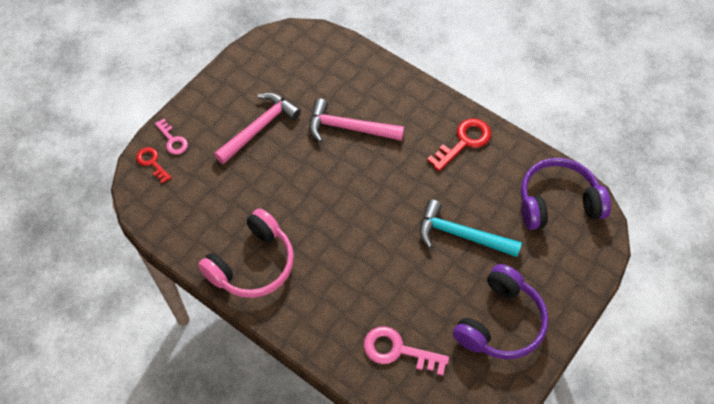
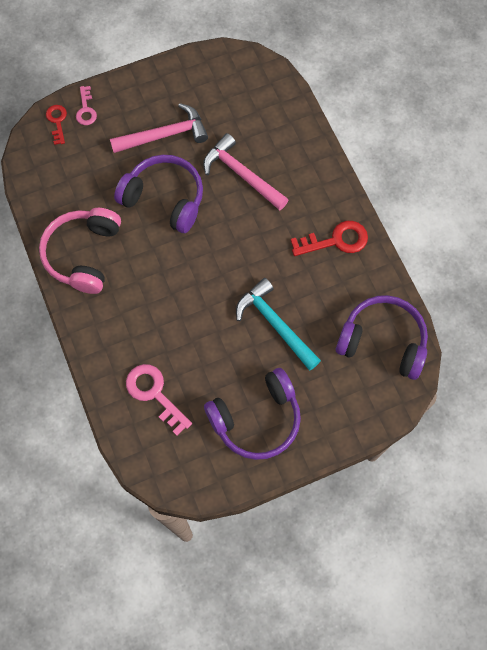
camera: 30 degrees right, 10 degrees up
(252, 264) = (84, 254): pink headphones -> pink headphones turned 120 degrees clockwise
(295, 180) = (164, 199): none -> purple headphones

